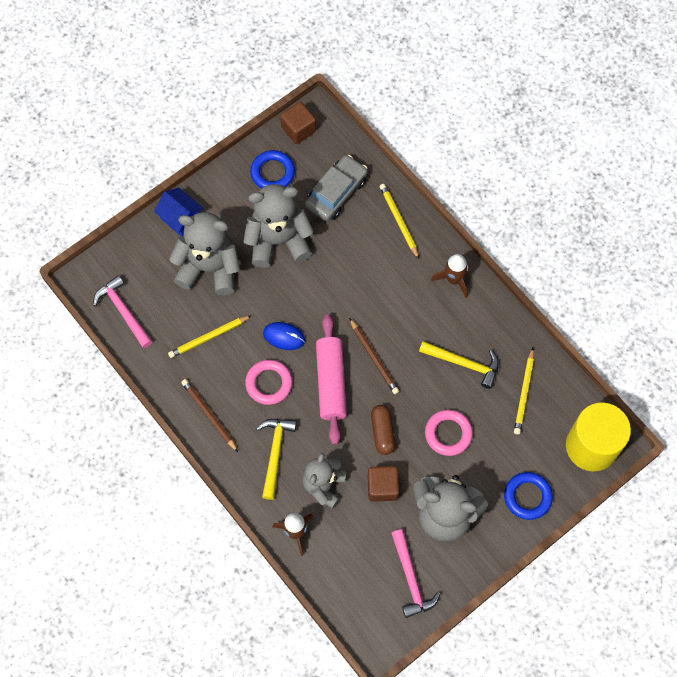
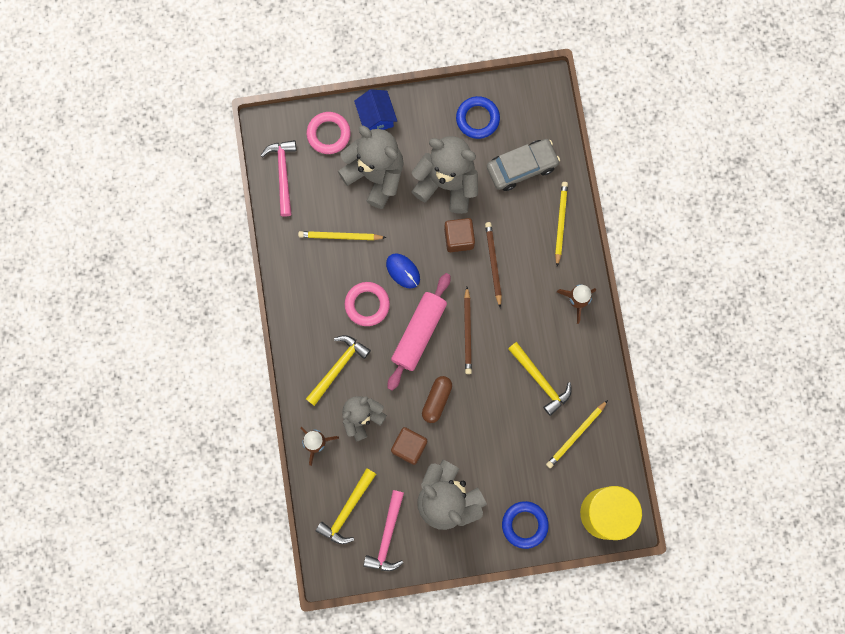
camera: 30 degrees right, 10 degrees up
(209, 415) = (303, 304): brown pencil -> brown pencil (493, 263)
(298, 129) = (523, 91): brown cube -> brown cube (459, 238)
(360, 577) = (347, 510): none -> yellow hammer
(448, 434) = (490, 433): pink ring -> pink ring (328, 134)

